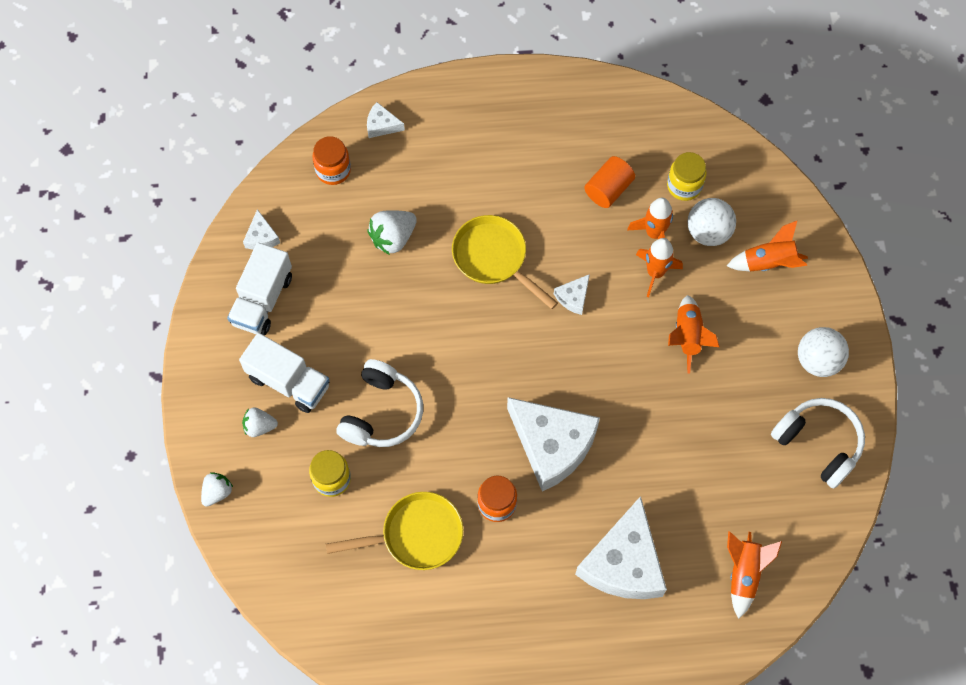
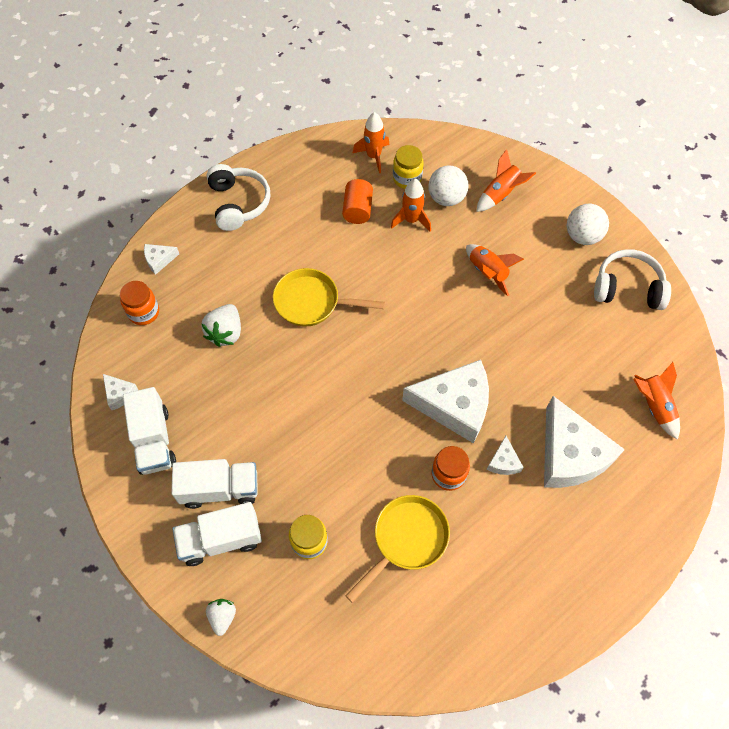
camera: 35 degrees left, 5 degrees down
(259, 426) = (221, 540): white strawberry -> white truck
(382, 412) = (311, 465): white headphones -> white headphones (238, 203)
(573, 297) = (389, 294): white cheese -> white cheese (503, 462)
(655, 273) = (432, 244): orange rocket -> orange rocket (373, 156)

